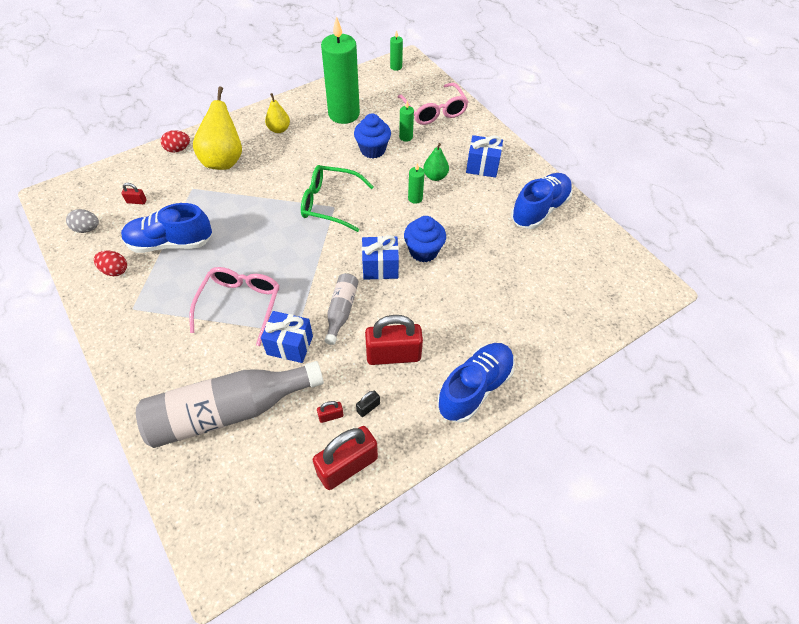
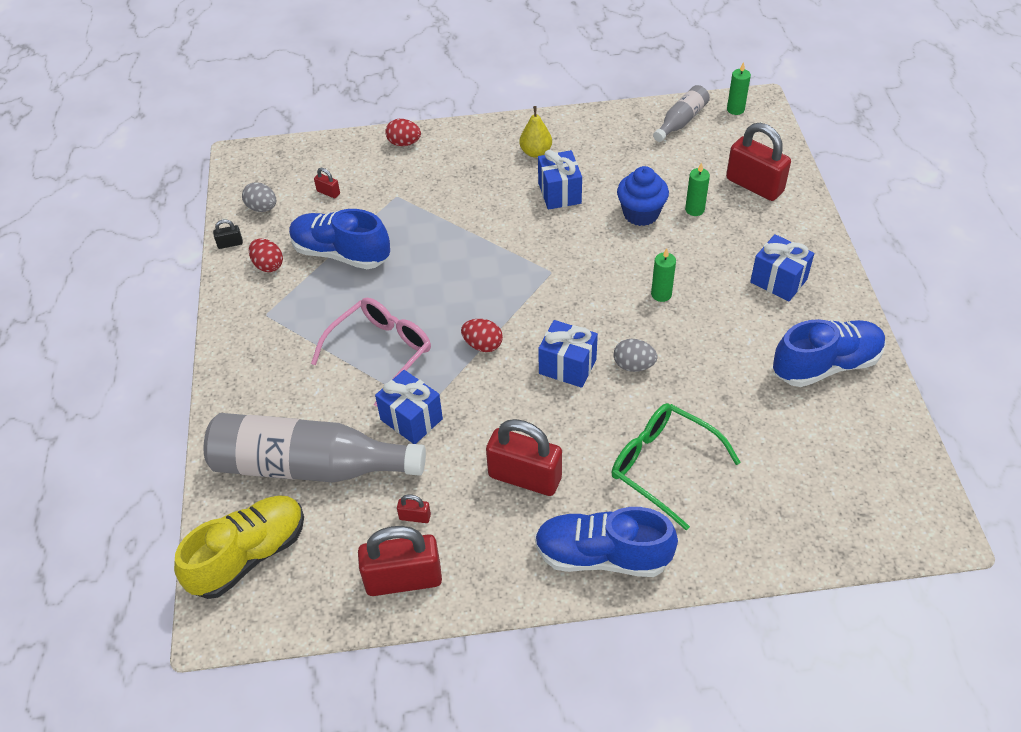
camera: 30 degrees right, 5 degrees down
(217, 501) = (249, 555): none -> yellow shoe
(224, 160) = (449, 172): yellow pear -> none
(310, 152) = (559, 193): none -> blue gift
(313, 273) = (483, 345): none -> red egg
(330, 203) = (548, 266): green glasses -> green glasses (663, 466)
(341, 311) = (491, 402): grey bottle -> grey bottle (681, 121)
(344, 114) = (629, 155): green candle -> none
(368, 407) = (462, 525): black padlock -> black padlock (230, 244)
(423, 251) = (633, 365): blue cupcake -> grey egg
(434, 111) = (754, 185): pink glasses -> red padlock
(435, 176) = (704, 274): green pear -> none
(475, 388) = (602, 556): blue shoe -> blue shoe turned 150 degrees counterclockwise

